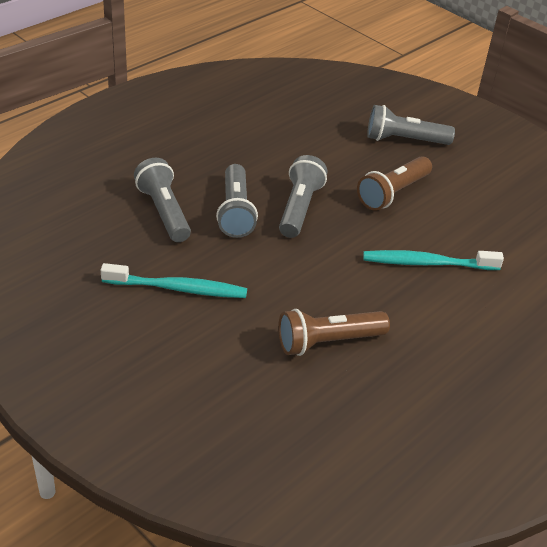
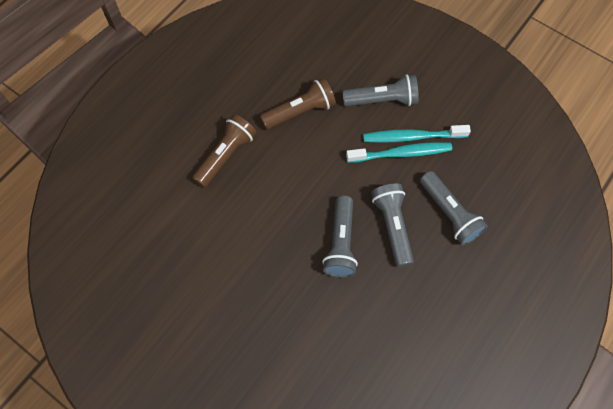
camera: 175 degrees right, 25 degrees up
(393, 193) = (261, 282): brown flashlight -> brown flashlight (226, 155)
(404, 140) = (251, 372): grey flashlight -> grey flashlight (382, 100)
(427, 263) = (231, 200): turquoise toothbrush -> turquoise toothbrush (401, 153)

